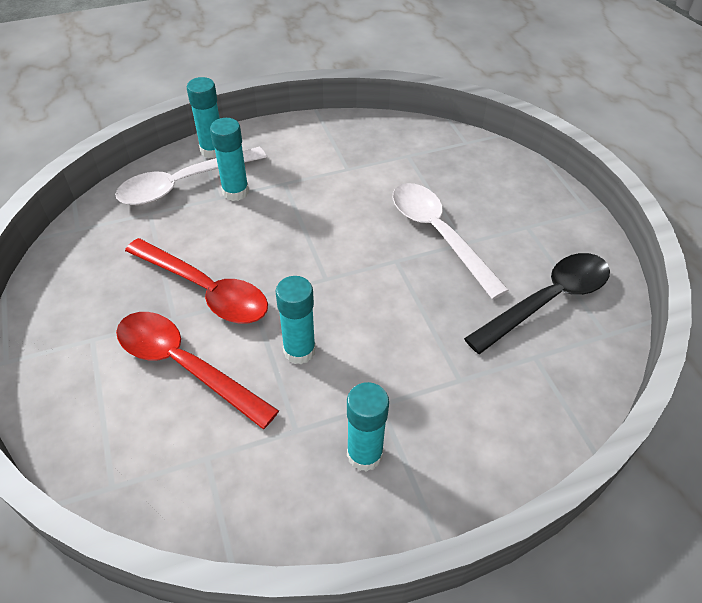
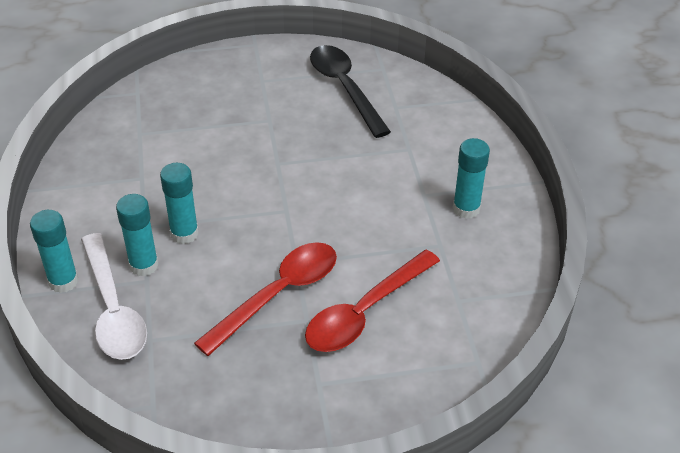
camera: 80 degrees left, 5 degrees down
(299, 351) = (364, 235): turquoise glue stick -> turquoise glue stick (184, 233)
(438, 234) = (255, 132): white spoon -> none

